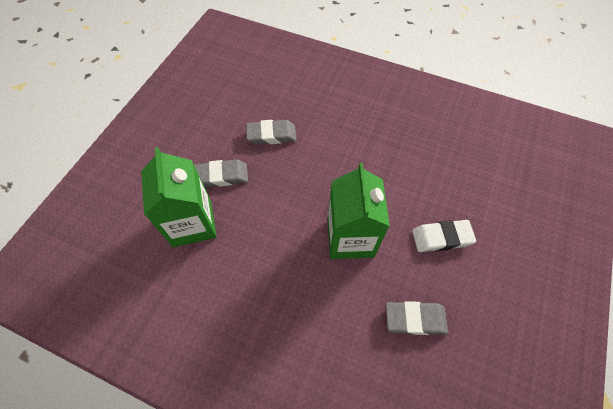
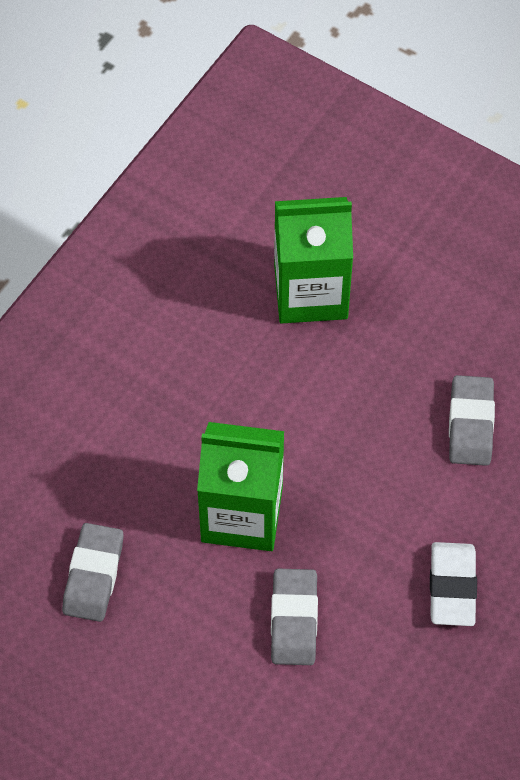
camera: 100 degrees right, 0 degrees up
(222, 176) = (393, 338): grey eraser -> grey eraser (294, 620)
(441, 238) = (213, 656): white eraser -> white eraser (452, 587)

